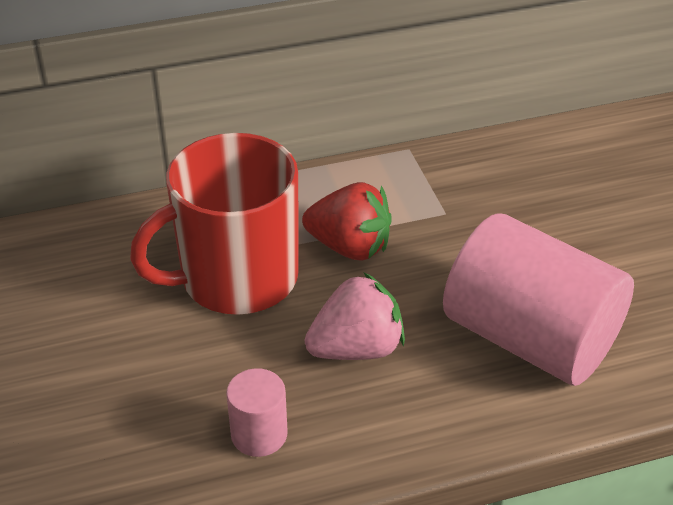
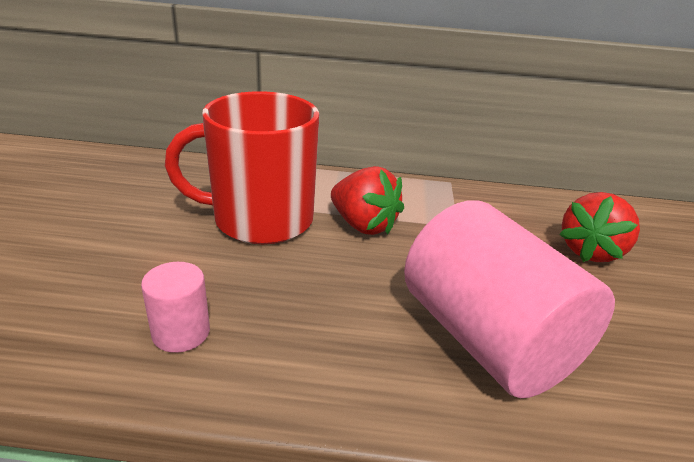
camera: 20 degrees right, 10 degrees down
(356, 348) = (318, 295): pink strawberry -> none
(587, 201) = (590, 251): none -> red strawberry

